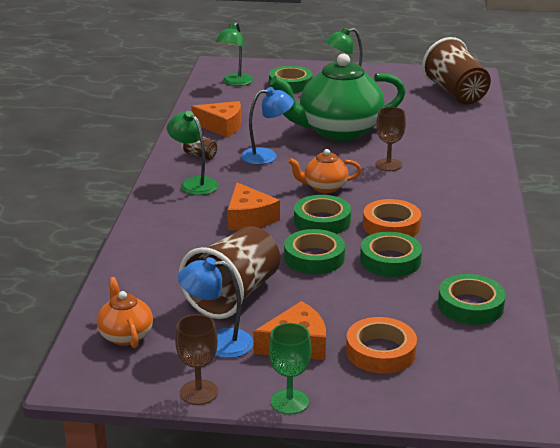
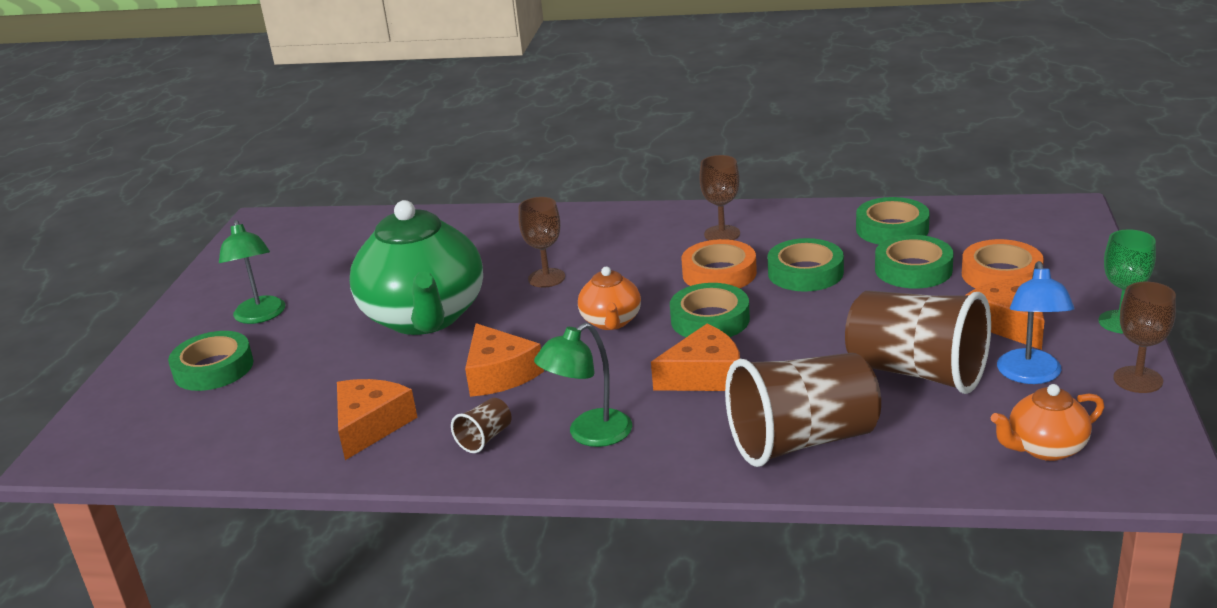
camera: 85 degrees left, 0 degrees up
(235, 83) = (174, 427): green lamp -> none
(267, 156) = (499, 374): blue lamp -> orange cheese
(314, 257) = (808, 321): green tape -> green tape (913, 269)
(456, 93) = (323, 233): brown cup -> brown cup (802, 441)
(458, 228) = (722, 234): none -> brown goblet

